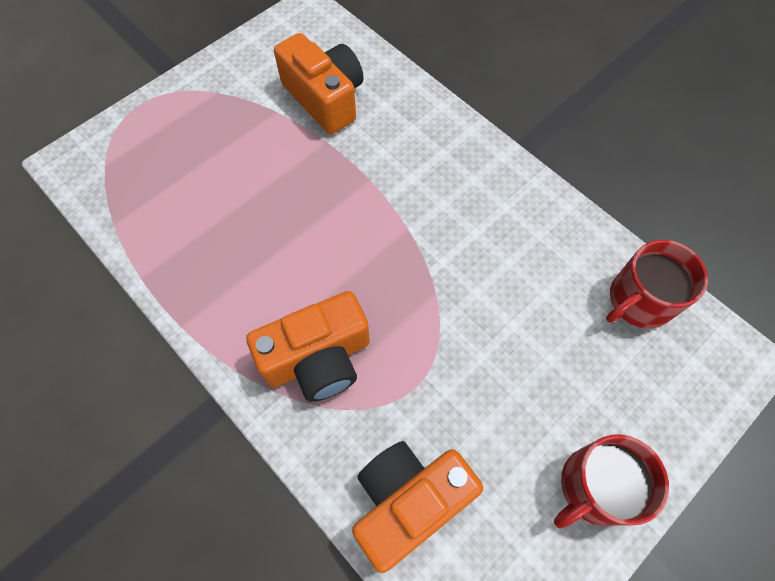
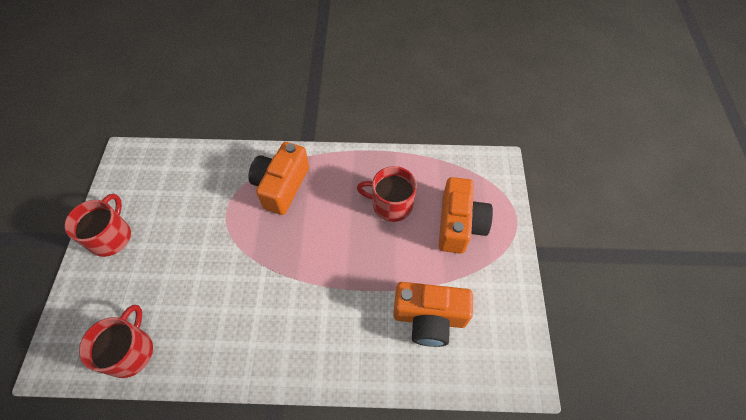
camera: 135 degrees right, 5 degrees down
(228, 220) = (391, 204): none -> red mug
(408, 501) = (194, 170): orange camera -> orange camera (459, 224)

